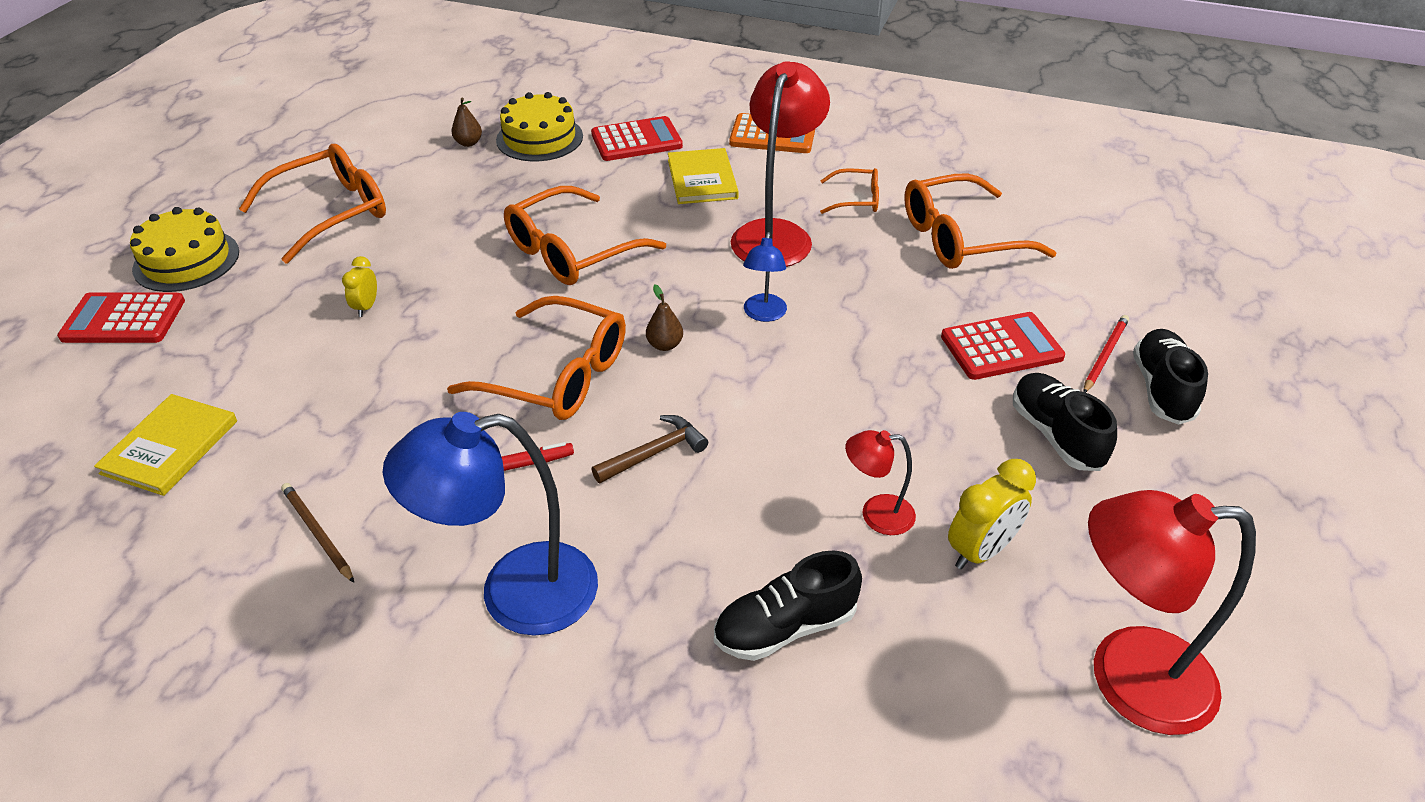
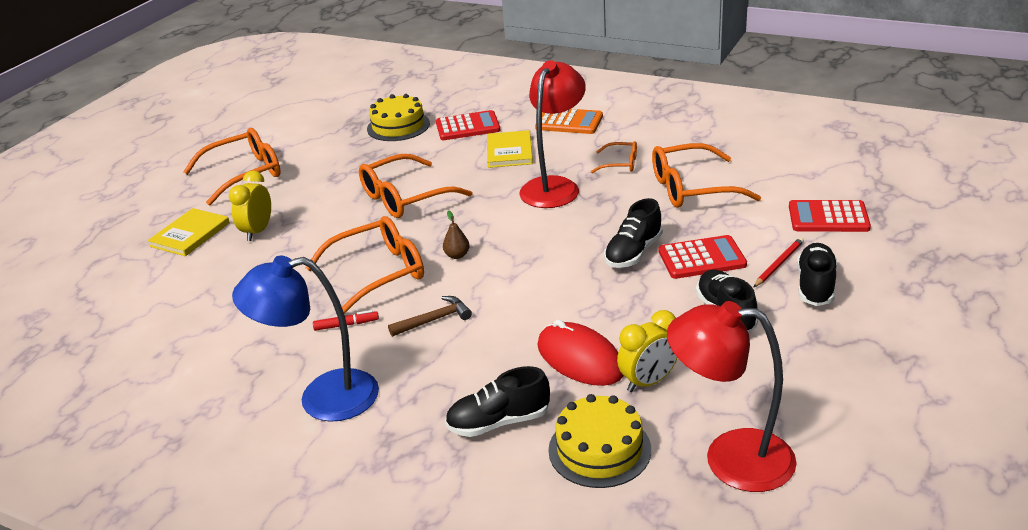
camera: 10 degrees right, 10 degrees down
(124, 319) = (98, 238): red calculator -> red calculator (828, 217)
(170, 447) = (117, 311): yellow book -> yellow book (190, 234)
(186, 260) = (144, 203): yellow cake -> yellow cake (599, 449)
(317, 533) = (202, 361): brown pencil -> none
(366, 307) = (257, 231): yellow clock -> yellow clock, size x1.67
(468, 143) = (347, 130): brown pear -> none
(557, 375) = (378, 273): orange glasses -> orange glasses turned 60 degrees counterclockwise
(763, 314) = (532, 237): blue lamp -> none
(876, 514) = (580, 359): red lamp -> red mouse
(908, 339) = (633, 253): none -> black shoe

